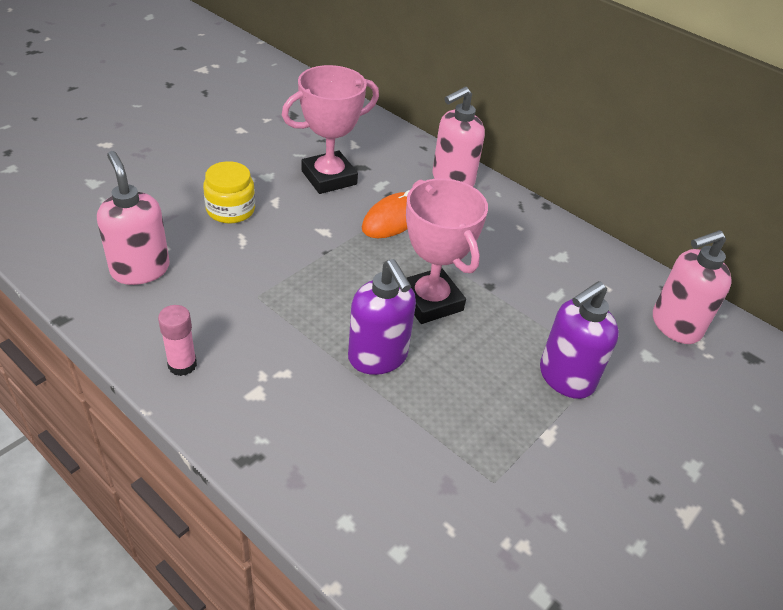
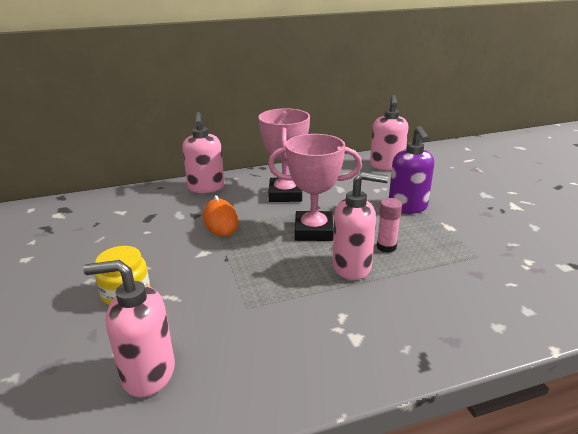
camera: 55 degrees left, 15 degrees down
(182, 365) = (298, 375): pink glue stick -> pink glue stick (386, 247)
(329, 178) = (145, 233): pink trophy -> pink trophy (285, 194)
(378, 357) = (352, 267): purple soap dispenser -> pink soap dispenser

